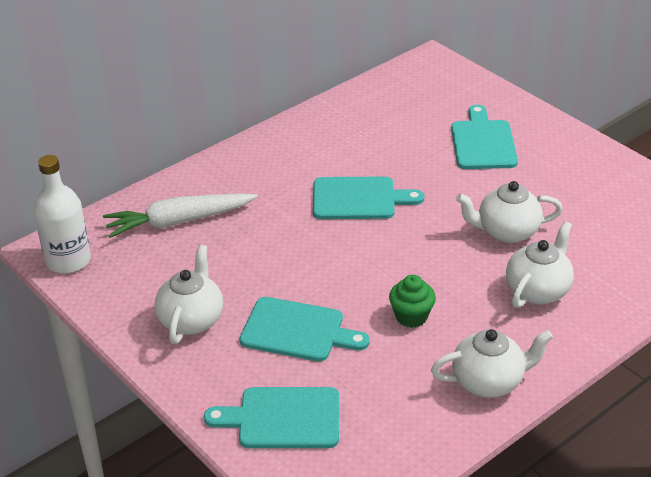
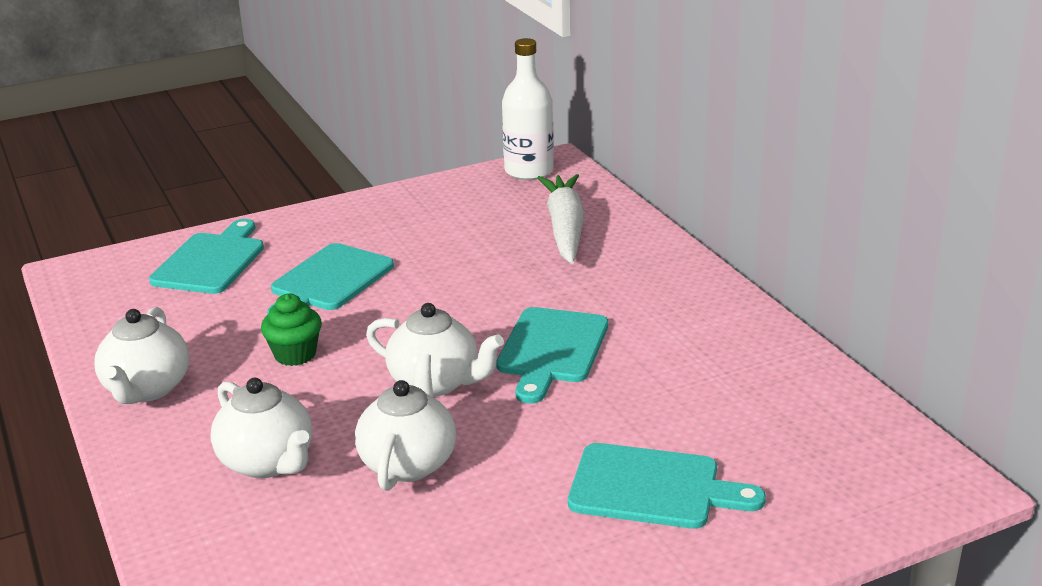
camera: 105 degrees right, 10 degrees down
(191, 320) = (391, 226): white teapot -> white teapot (436, 383)

